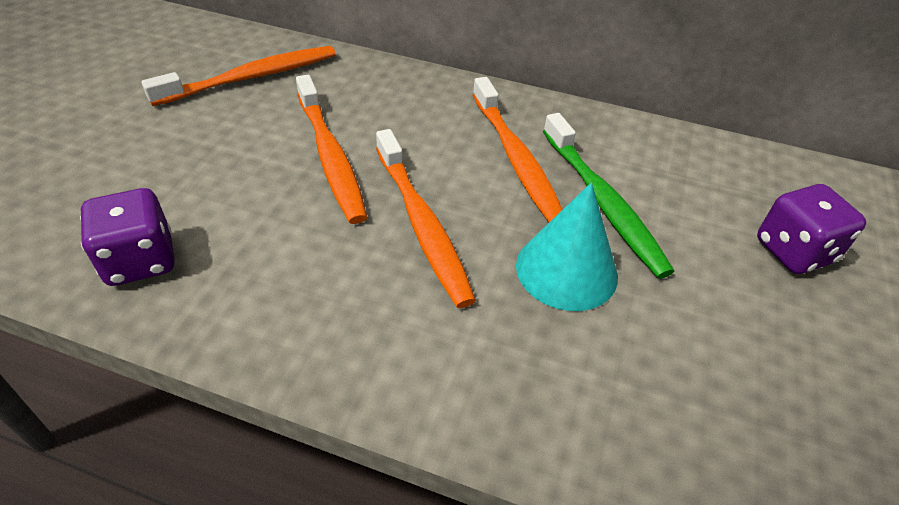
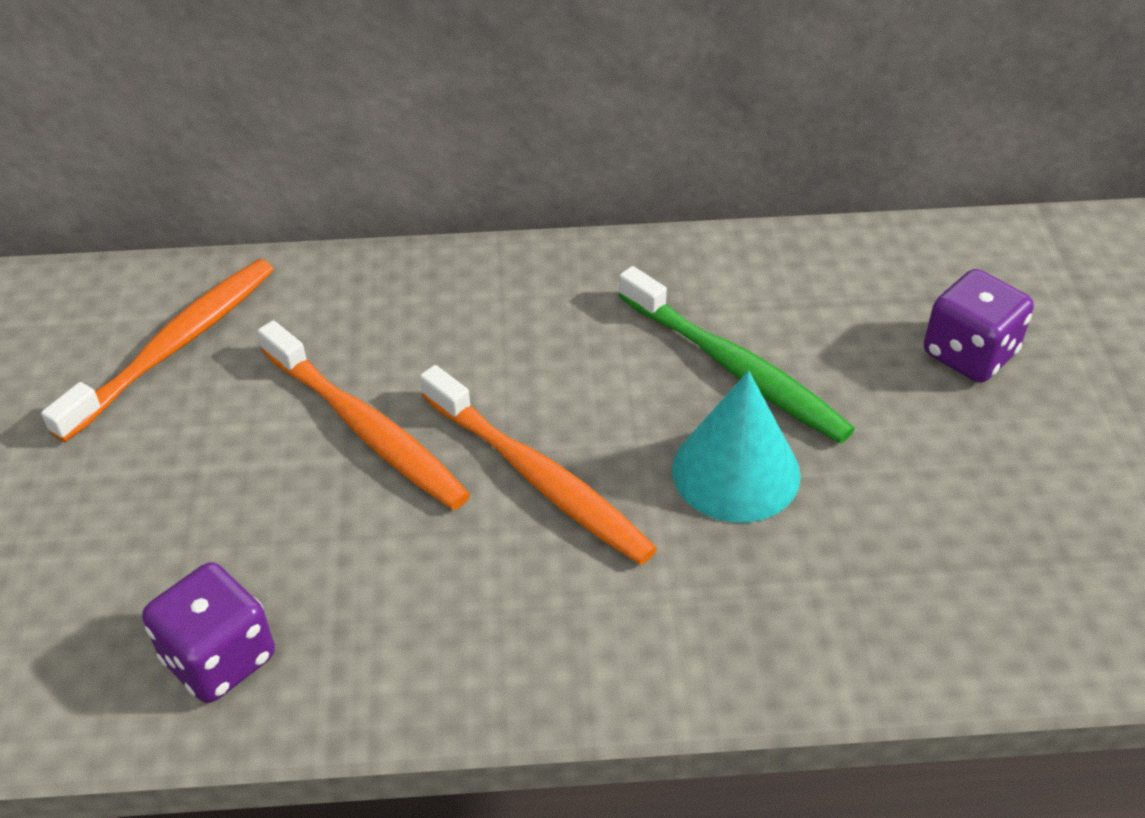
camera: 20 degrees left, 0 degrees up
(515, 158) = (602, 345): orange toothbrush -> none

